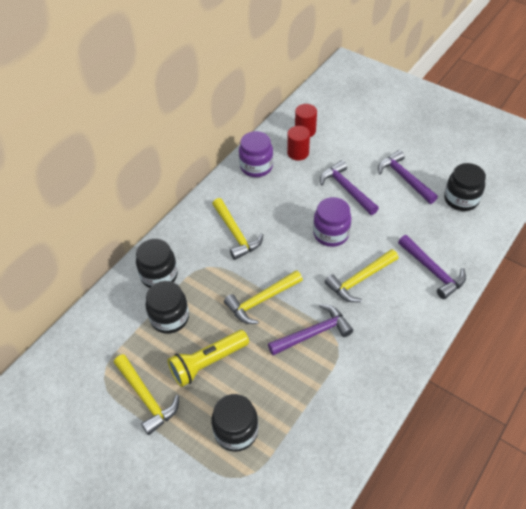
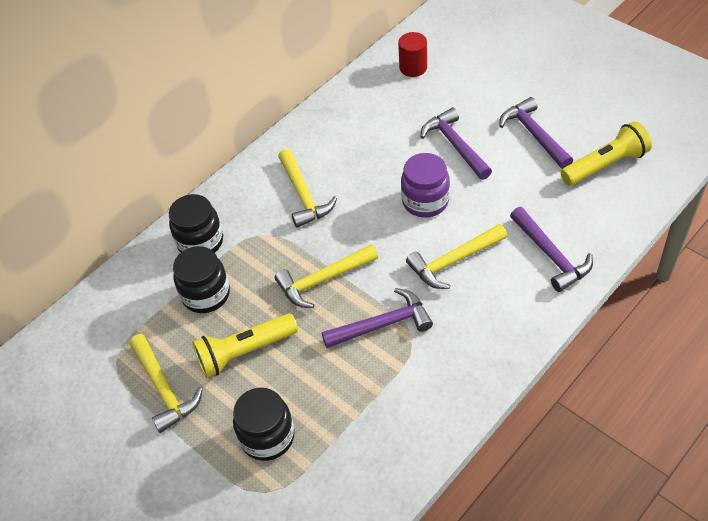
camera: 10 degrees right, 0 degrees up
(256, 167) = (342, 112): purple jar -> none
(298, 153) = (399, 96): red cylinder -> none
(461, 199) = (605, 165): black jar -> yellow flashlight

